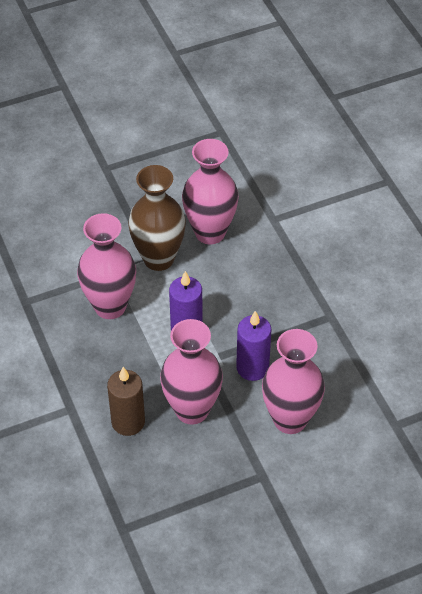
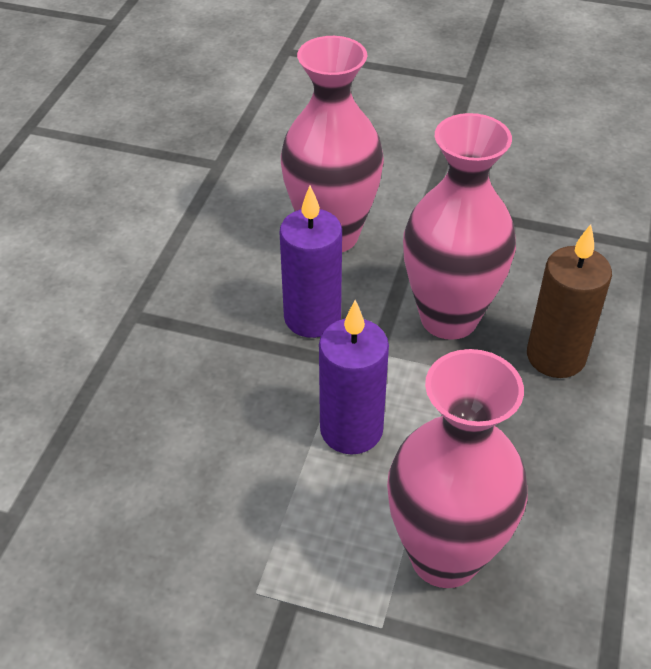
camera: 140 degrees left, 5 degrees down
(158, 258) = (277, 590): brown vase -> none
(210, 232) = (137, 576): pink vase -> none

